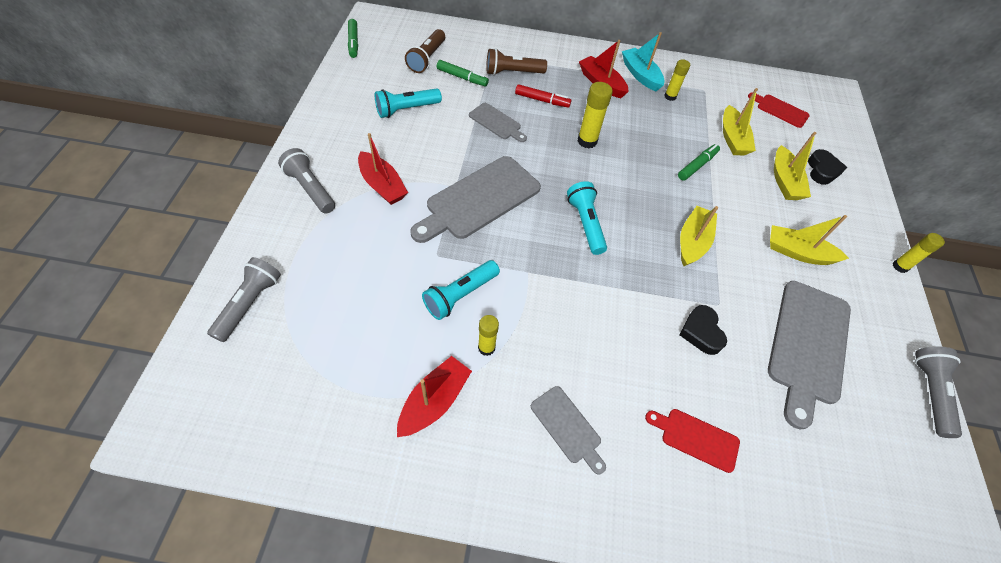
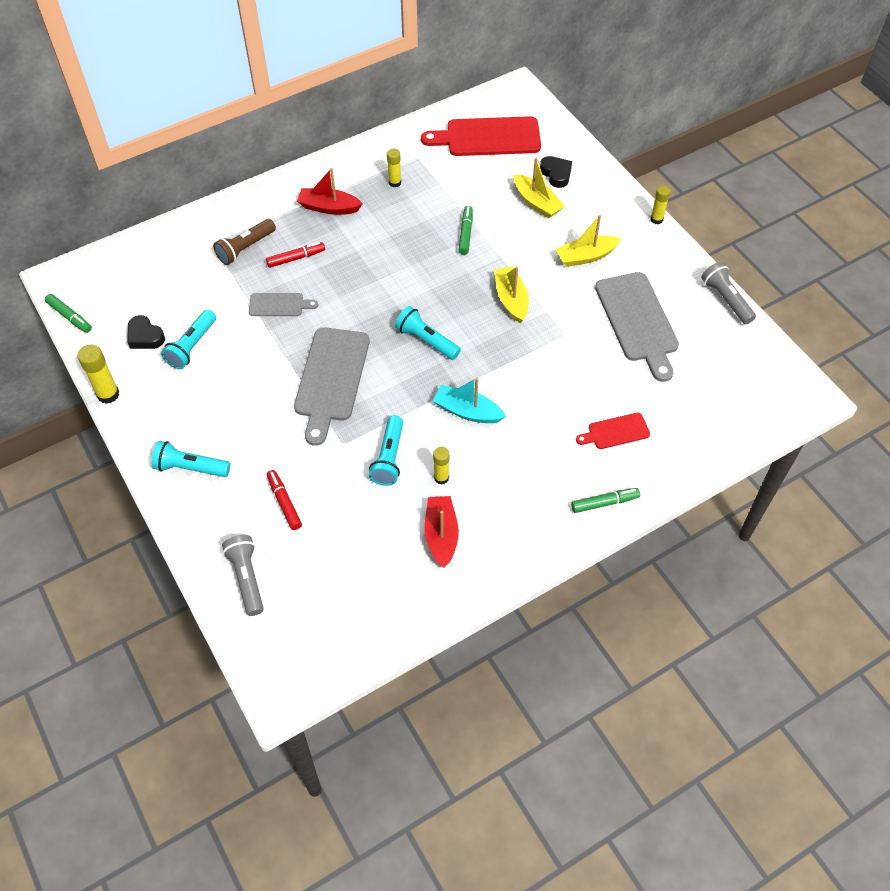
camera: 35 degrees left, 0 degrees up
(310, 189) = (190, 467): grey flashlight -> turquoise flashlight
(343, 266) = (284, 502): none -> red marker
(382, 185) = (244, 423): red boat -> none
(427, 58) = (156, 286): brown flashlight -> none
(462, 77) = (207, 283): green marker -> green marker (604, 503)
(567, 427) = (536, 485): grey cutting board -> none
(587, 141) = (366, 270): yellow glue stick -> yellow glue stick (108, 394)
(640, 75) = (353, 177): turquoise boat -> turquoise boat (467, 411)
(701, 332) = (567, 362): black heart -> black heart (145, 336)
(732, 138) = (472, 190): yellow boat -> none
(780, 110) = (488, 137): red cutting board -> red cutting board, size x1.94

